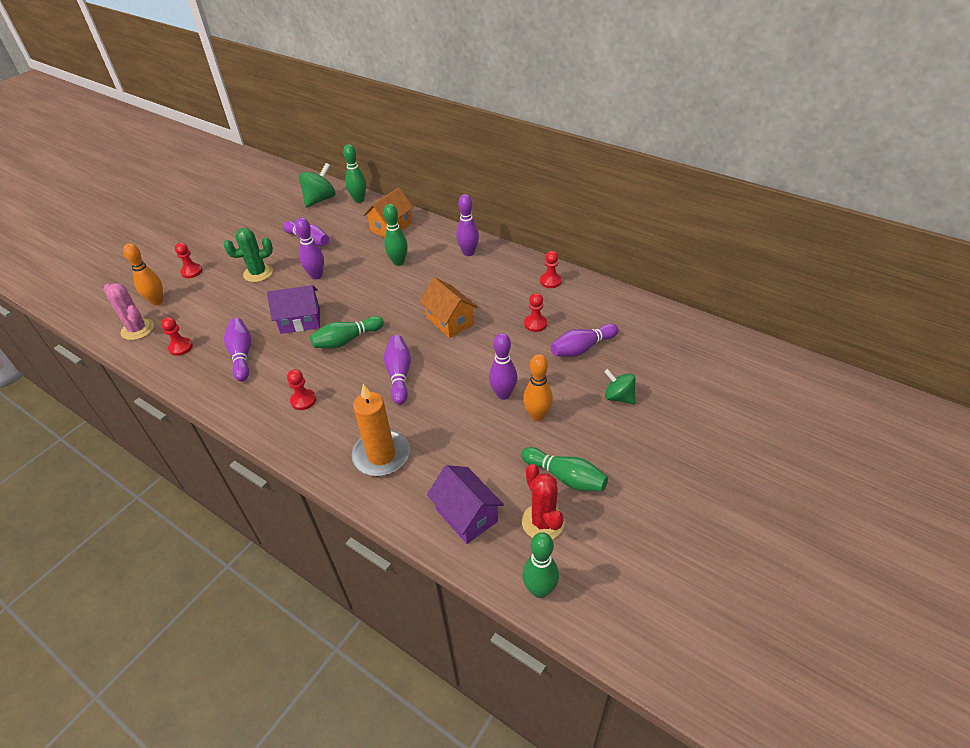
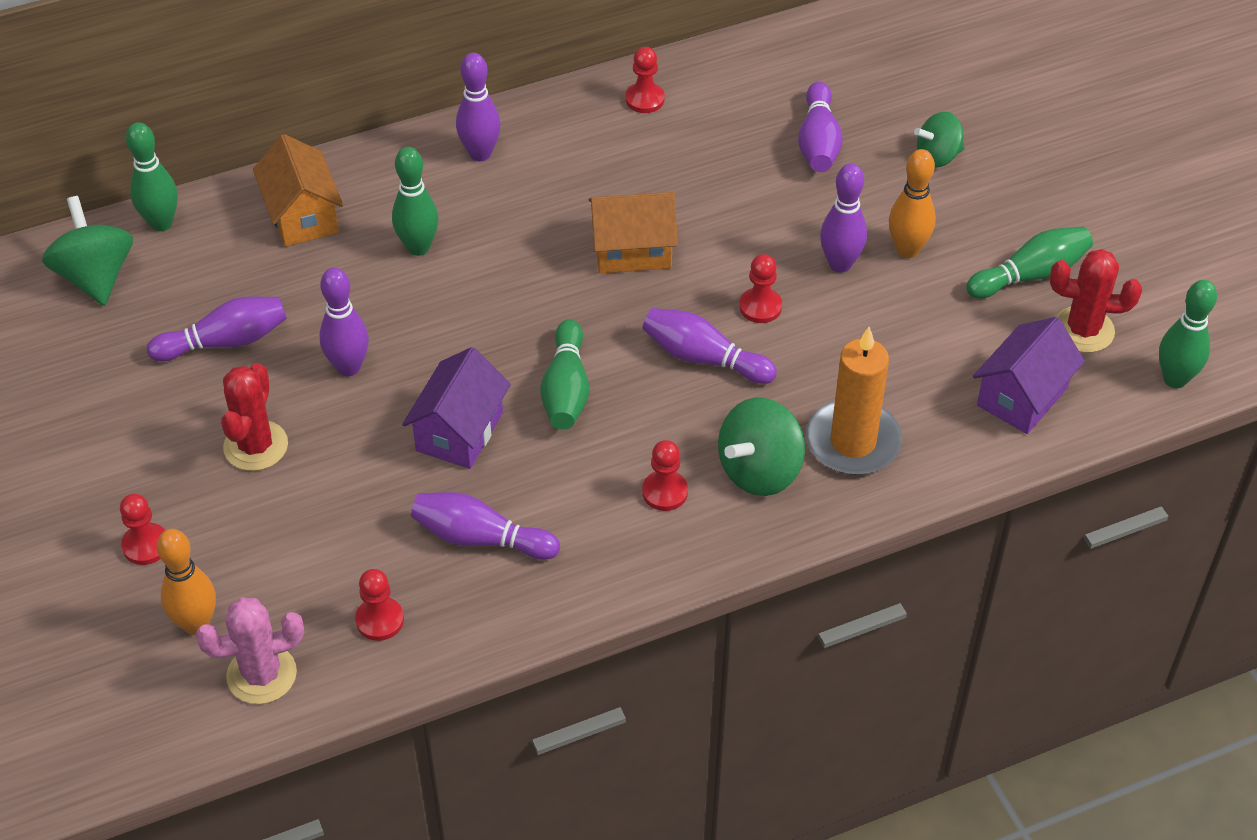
camera: 60 degrees left, 5 degrees up
(258, 273) = (256, 446): green cactus -> red cactus
(338, 428) = (759, 470): none -> green spinning top
(466, 515) = (1022, 396): purple house -> purple house turned 45 degrees counterclockwise
(535, 324) = (725, 162): red pawn -> red pawn (760, 307)

